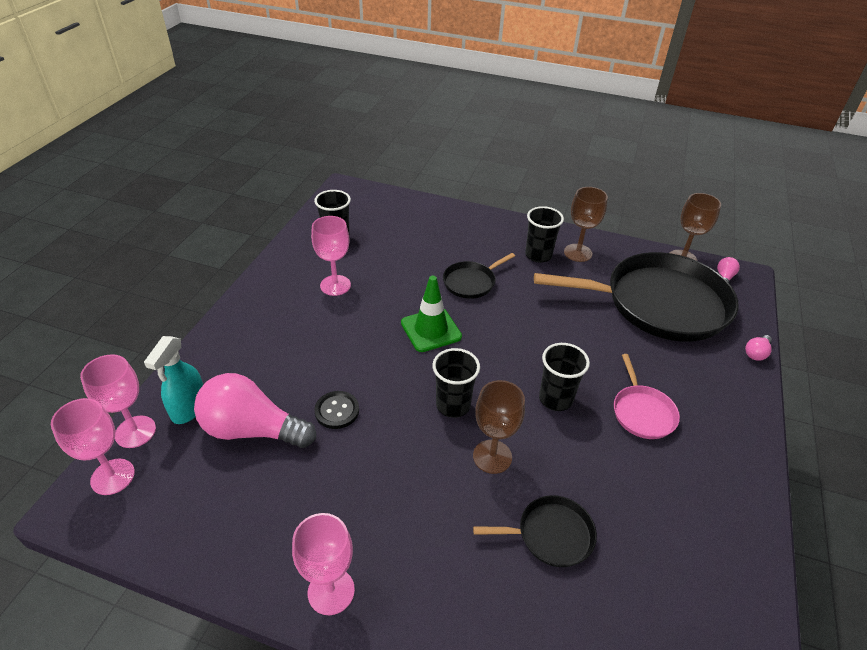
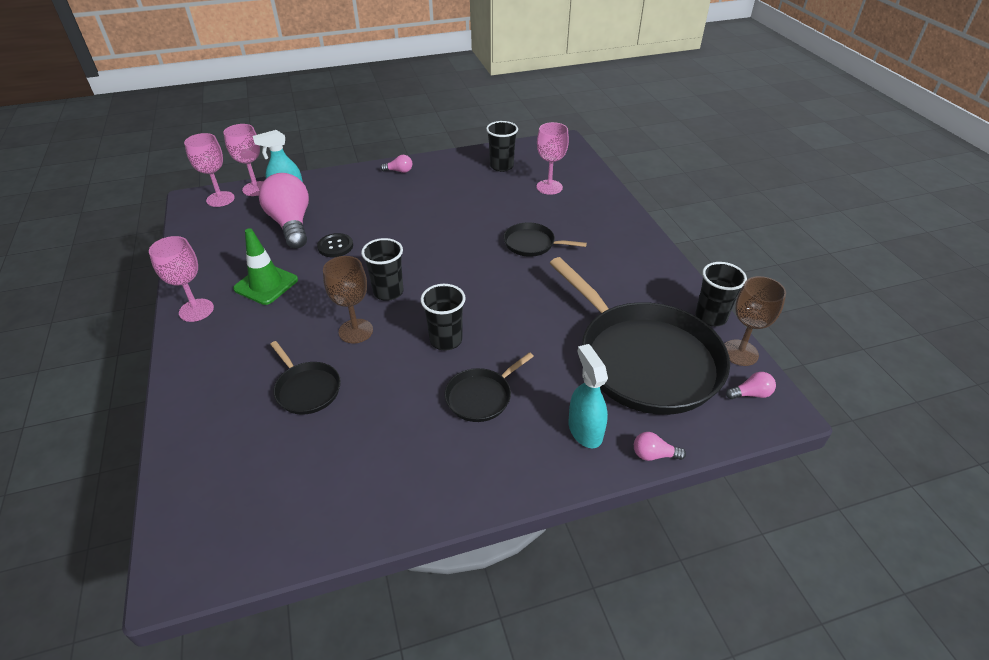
camera: 55 degrees right, 0 degrees up
(257, 302) = (399, 171): none -> pink light bulb
(335, 285) = (451, 190): pink goblet -> pink goblet (549, 187)
(431, 330) = (454, 249): green traffic cone -> green traffic cone (266, 284)
(538, 255) = (614, 262): black cup -> black cup (710, 317)
(578, 253) = (650, 283): brown goblet -> none
(642, 412) = (481, 396): pink pan -> black pan
(714, 373) = (585, 430): none -> turquoise spray bottle

